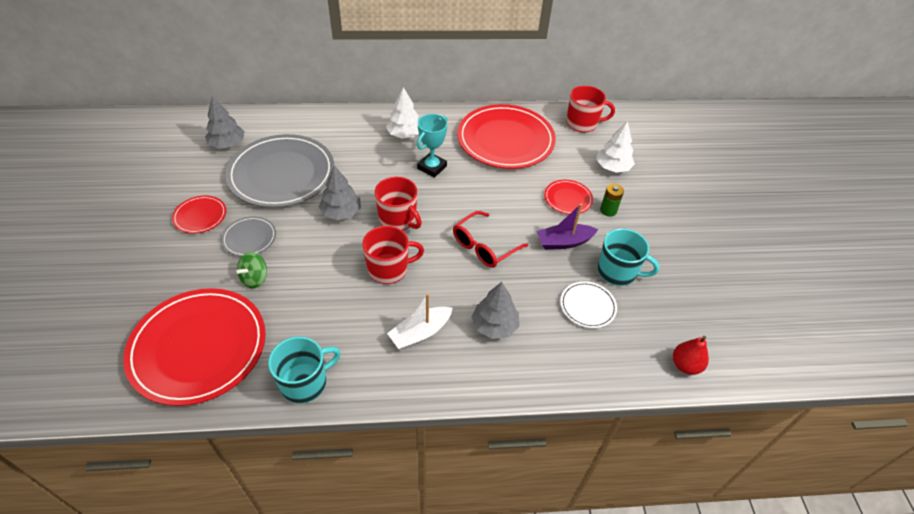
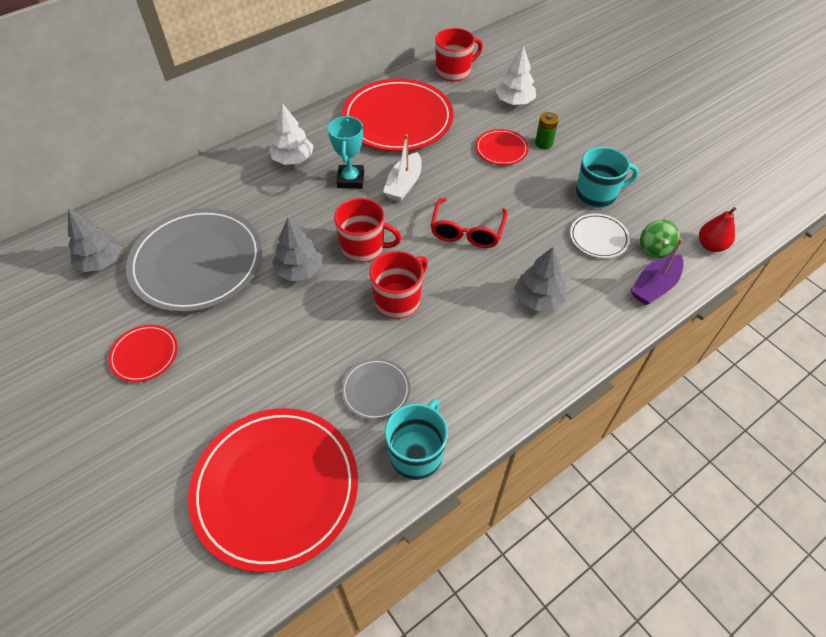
camera: 30 degrees left, 5 degrees up
(249, 238) = (225, 347): grey plate -> grey plate (375, 390)
(255, 278) = (270, 385): green spinning top -> green spinning top (654, 249)
(420, 333) = (481, 343): white boat -> white boat (404, 184)
(564, 242) = (532, 191): purple boat -> purple boat (654, 286)

